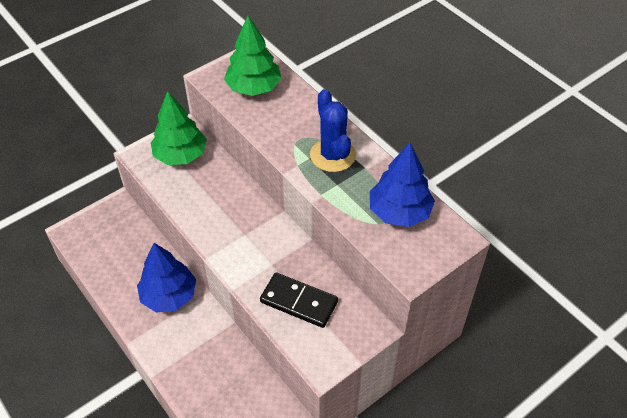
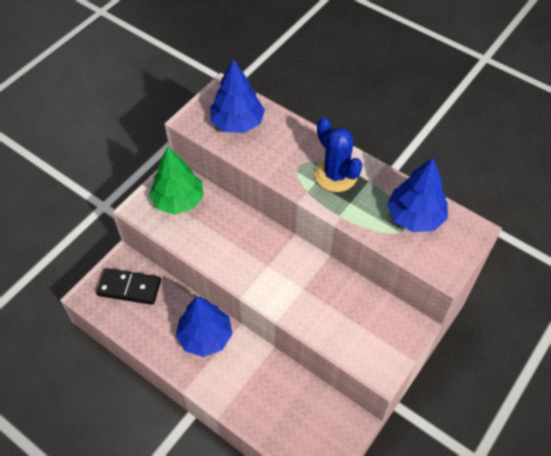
camera: 15 degrees left, 5 degrees up
(253, 87) = (237, 123): green tree -> blue tree
(299, 301) = (340, 318): black domino -> black domino (129, 288)

